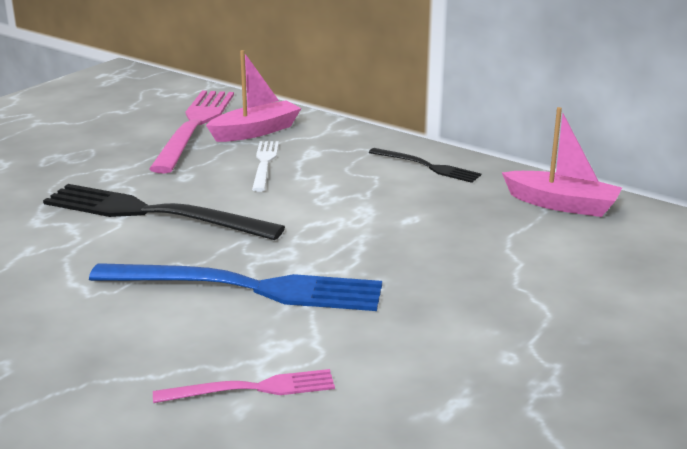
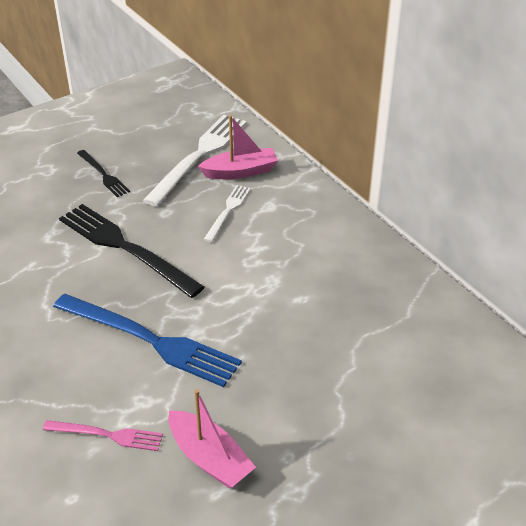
camera: 20 degrees right, 15 degrees up
(195, 126) = (199, 156): pink fork -> white fork
(427, 166) = (347, 242): black fork -> black fork (103, 175)
(562, 204) = (425, 312): pink boat -> pink boat (209, 458)

